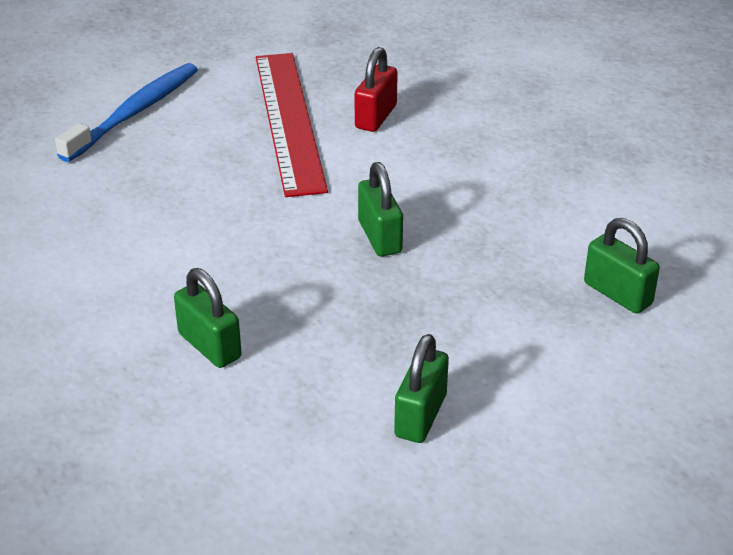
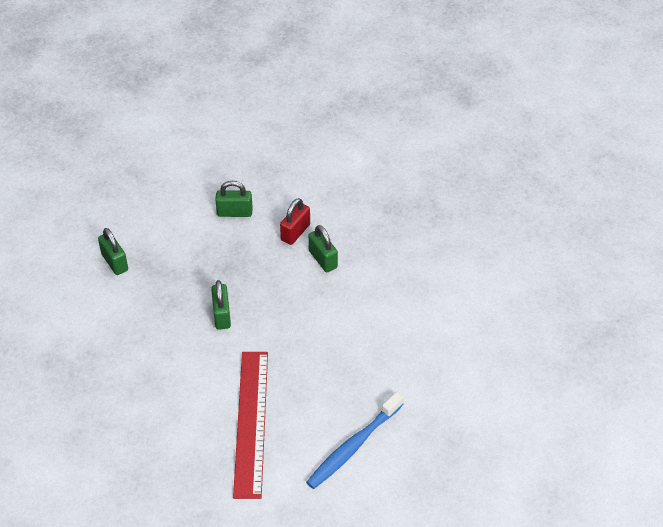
camera: 170 degrees left, 10 degrees up
(376, 117) = (193, 418): red padlock -> red padlock (295, 232)
(420, 416) = (234, 212): green padlock -> green padlock turned 60 degrees clockwise

